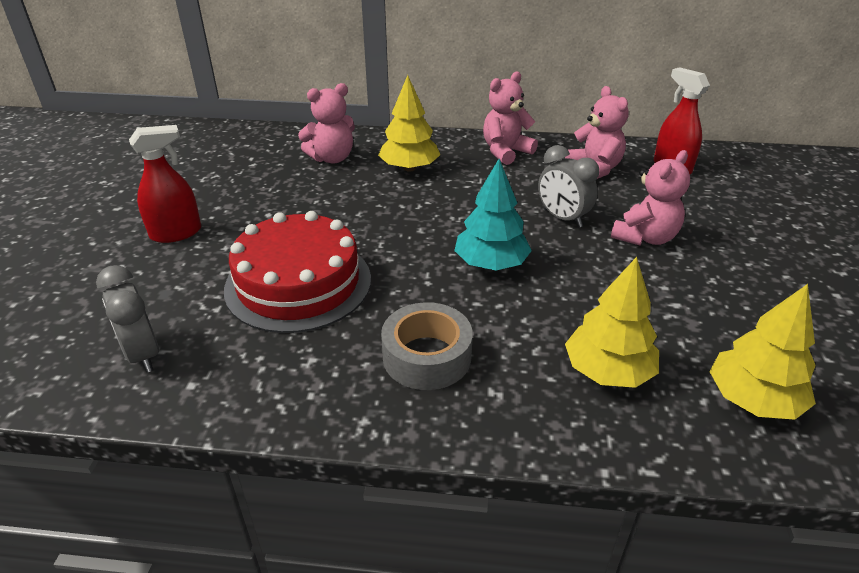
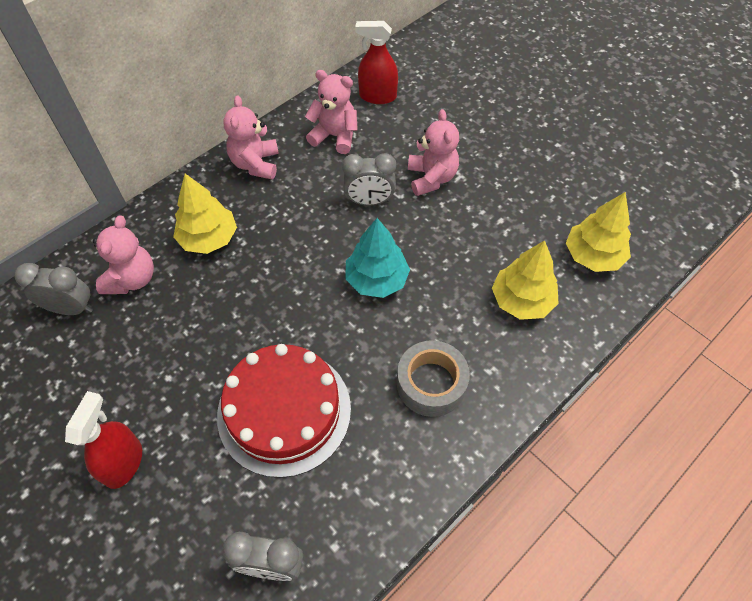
camera: 50 degrees left, 20 degrees up
(279, 150) = (71, 308): none -> grey clock

